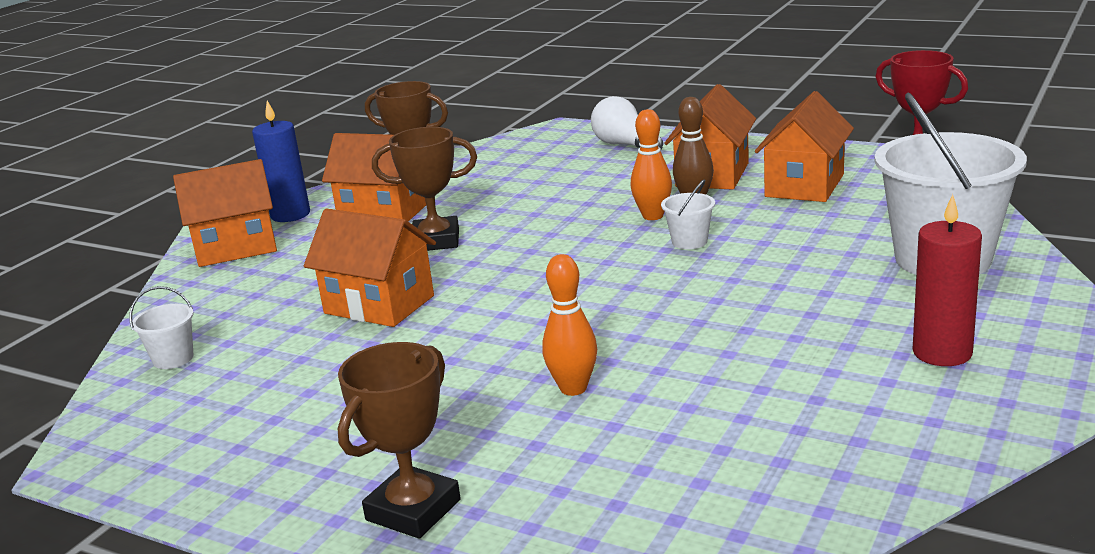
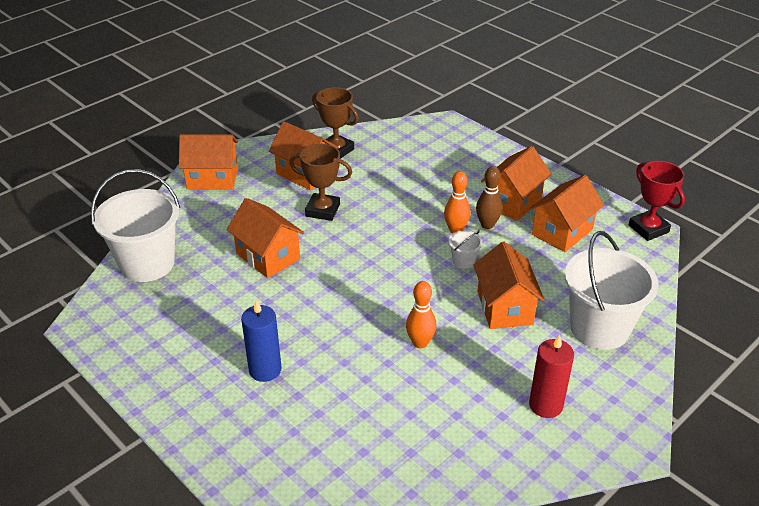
camera: 15 degrees right, 15 degrees up
(173, 359) = (147, 264): white bucket -> white bucket, size x2.40
(290, 215) = (253, 157): blue candle -> blue candle (265, 370)
(413, 510) = (218, 418): brown trophy -> none
(573, 388) = (336, 361): orange bowling pin -> orange bowling pin (420, 343)
(625, 145) = (477, 154): white light bulb -> none
(789, 271) = (504, 308): none -> orange house

